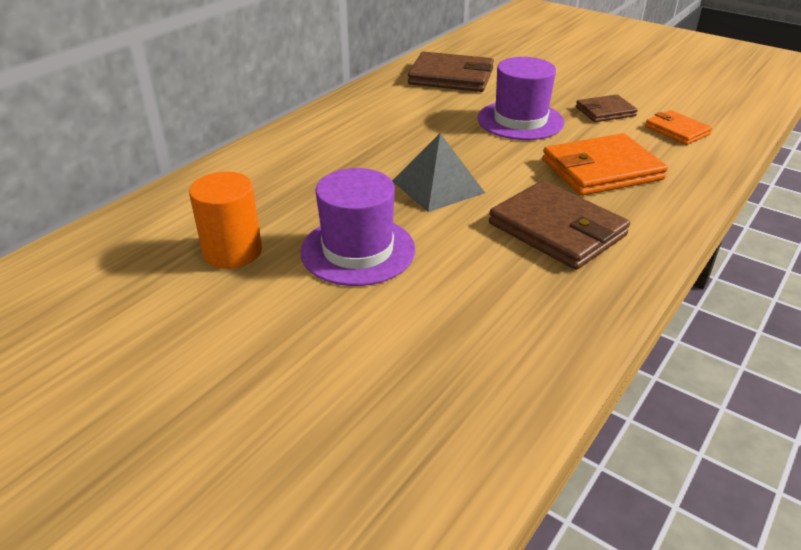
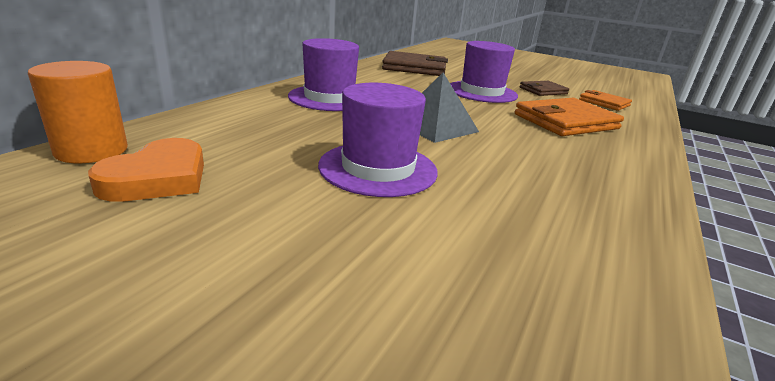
camera: 10 degrees left, 10 degrees down
(161, 267) = (158, 178): none -> orange heart
(232, 251) = (243, 166): orange cylinder -> orange cylinder (91, 151)
(332, 145) = (329, 98): none -> purple hat
(557, 229) = (558, 157): brown wallet -> none

